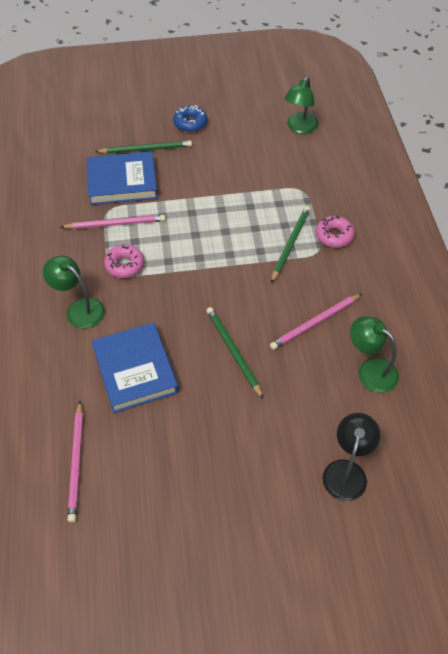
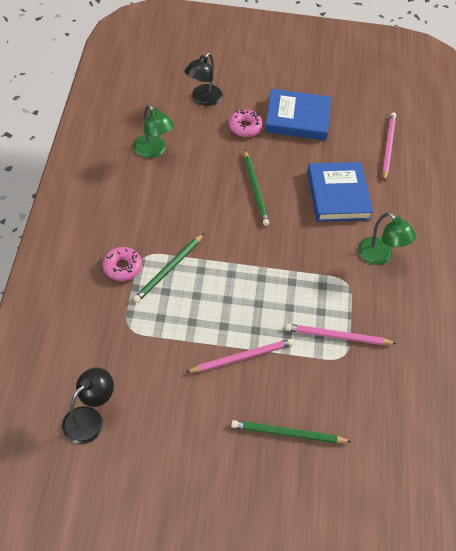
camera: 170 degrees left, 0 degrees up
(122, 182) = (323, 390): blue book -> blue book (297, 118)
(124, 265) = (334, 288): pink donut -> pink donut (245, 127)
(190, 123) = (223, 464): blue donut -> none
(299, 128) = (89, 419): green lamp -> black lamp
(315, 323) = (179, 194): pink pencil -> pink pencil (242, 357)

